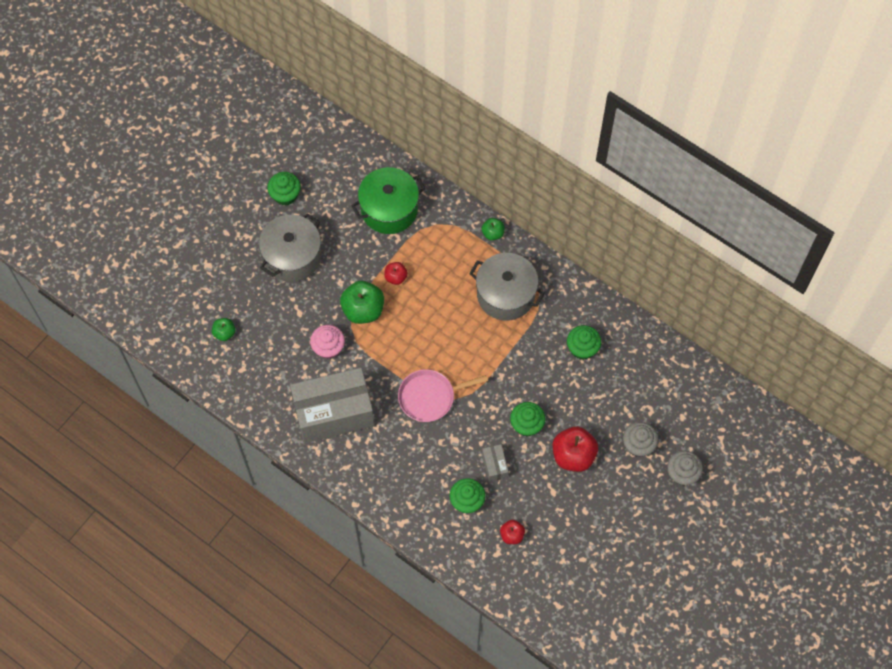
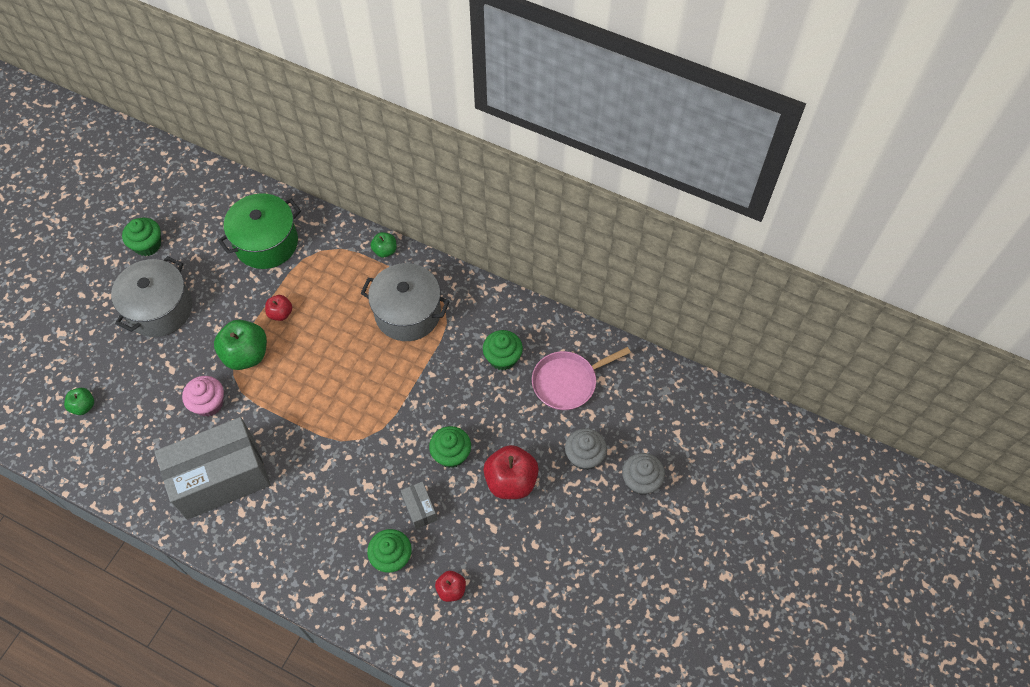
camera: 10 degrees left, 5 degrees down
(429, 397) = (333, 441): pink pan -> pink pan (567, 382)

